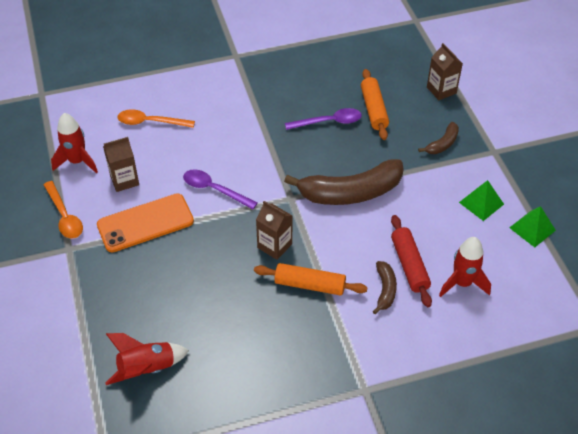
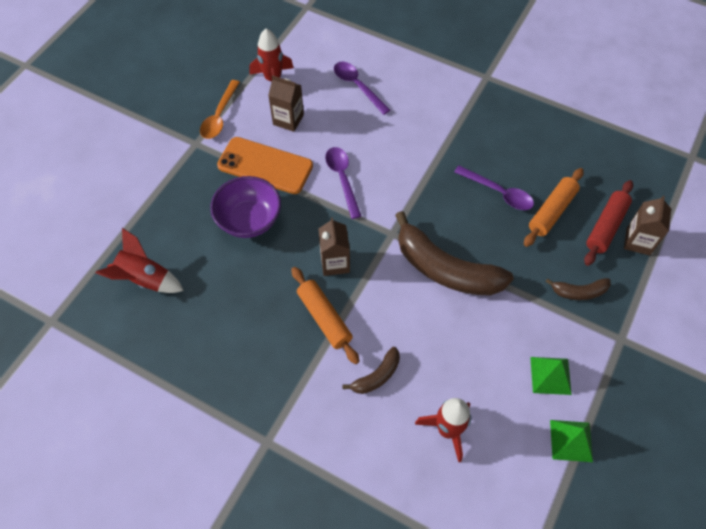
camera: 45 degrees right, 10 degrees up
(150, 122) = (357, 86): orange spoon -> purple spoon
(178, 267) = (249, 220): none -> purple bowl
(409, 265) = (421, 373): red rolling pin -> red rolling pin (606, 227)

